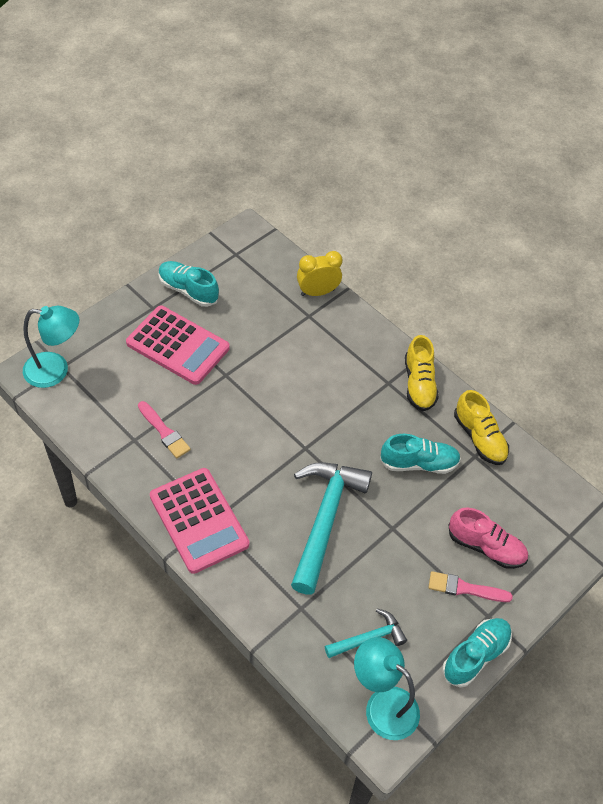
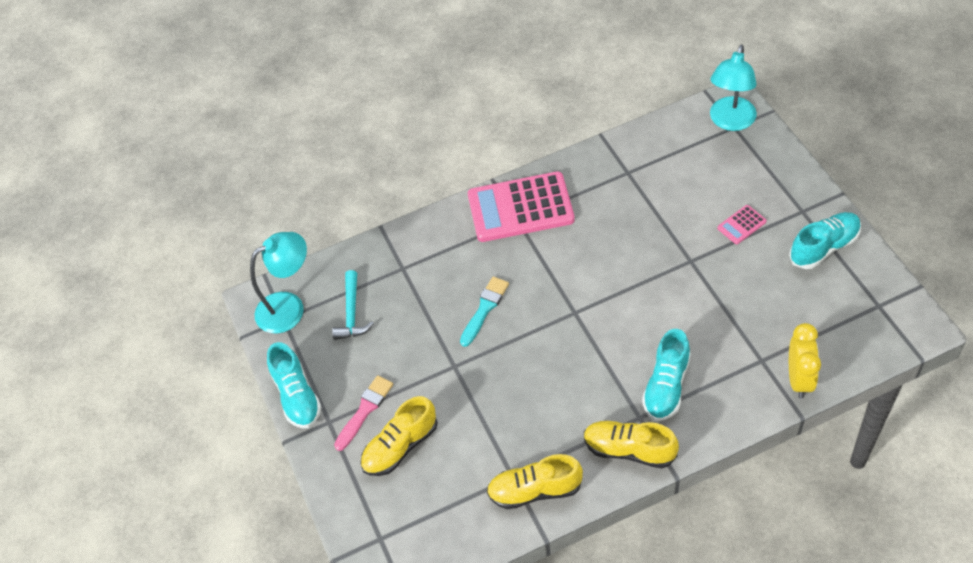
camera: 120 degrees right, 0 degrees up
(164, 432) = (630, 197): pink brush -> none
(178, 345) = (741, 225): pink calculator -> pink calculator, size x0.42
(325, 520) = (484, 309): turquoise hammer -> turquoise brush
(419, 463) = (521, 415): turquoise shoe -> turquoise shoe (666, 386)
(486, 547) = (400, 446): pink shoe -> yellow shoe

